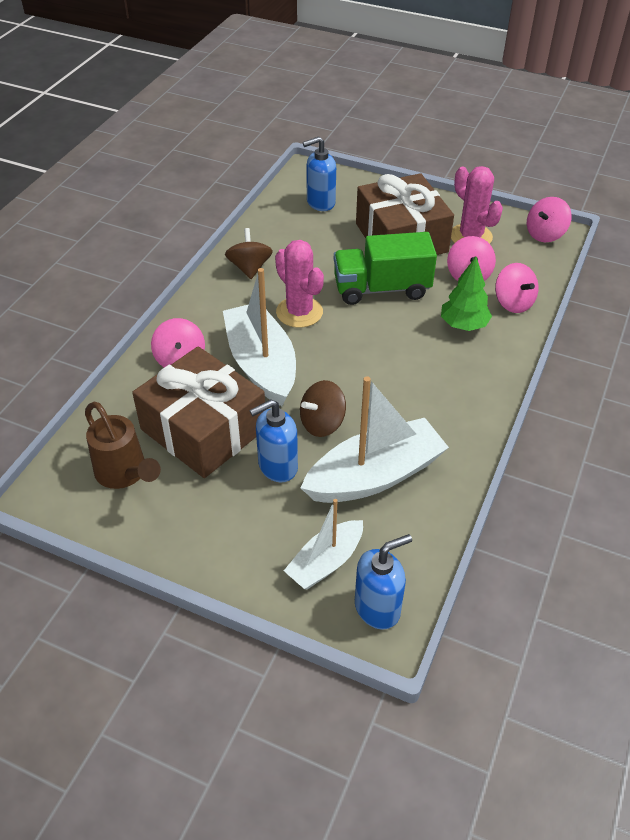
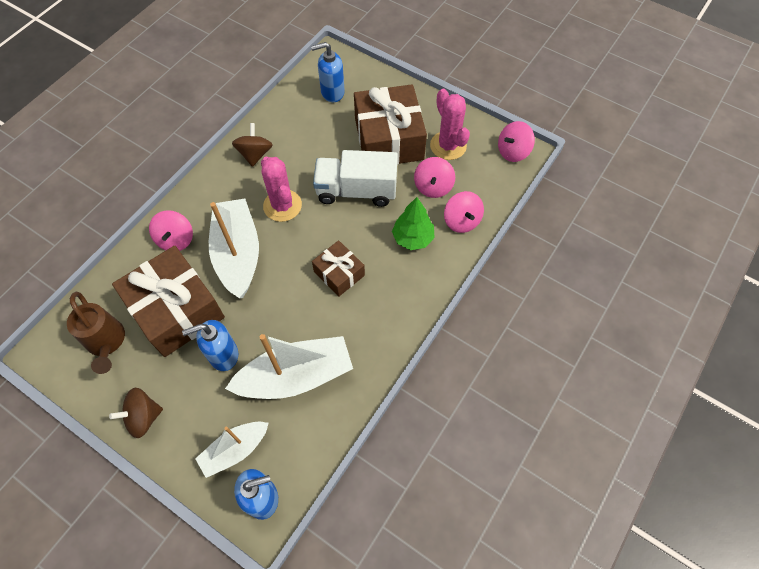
camera: 10 degrees right, 15 degrees up
(322, 423) = (269, 319): brown spinning top -> brown spinning top (143, 417)
(381, 289) = (356, 191): green truck -> white truck
(390, 368) = (339, 273): none -> brown gift

